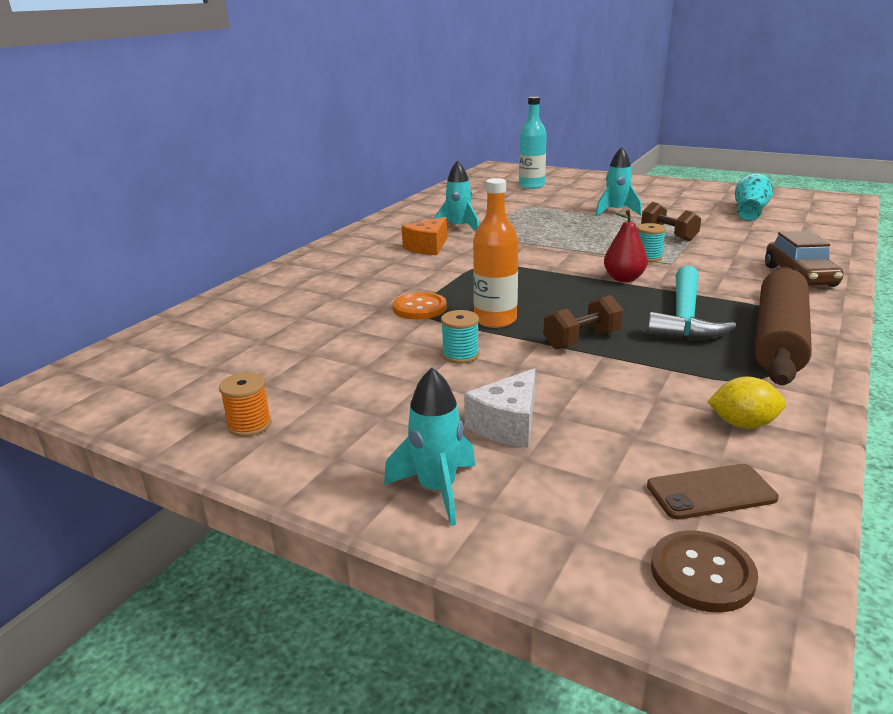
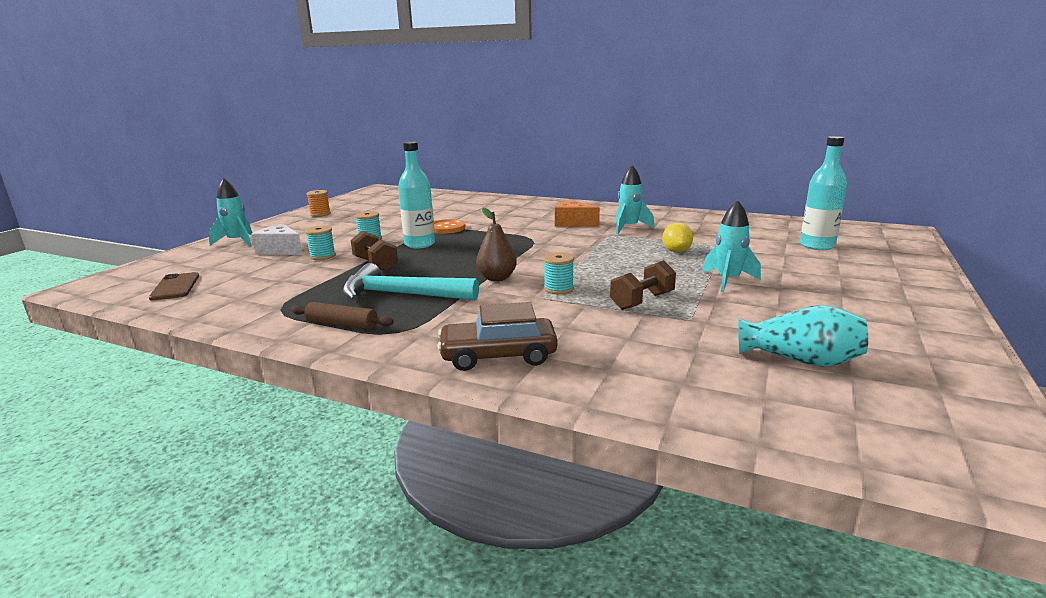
camera: 85 degrees right, 5 degrees down
(495, 320) = (419, 244): orange bottle -> turquoise bottle
(543, 381) = (322, 256): none -> turquoise spool
(623, 279) = (497, 278): red pear -> brown pear
(702, 573) = (125, 281): brown button -> none
(743, 424) = (228, 299): yellow lemon -> yellow lemon (676, 251)
(778, 338) = (342, 324): brown rolling pin -> brown rolling pin, size x0.47

